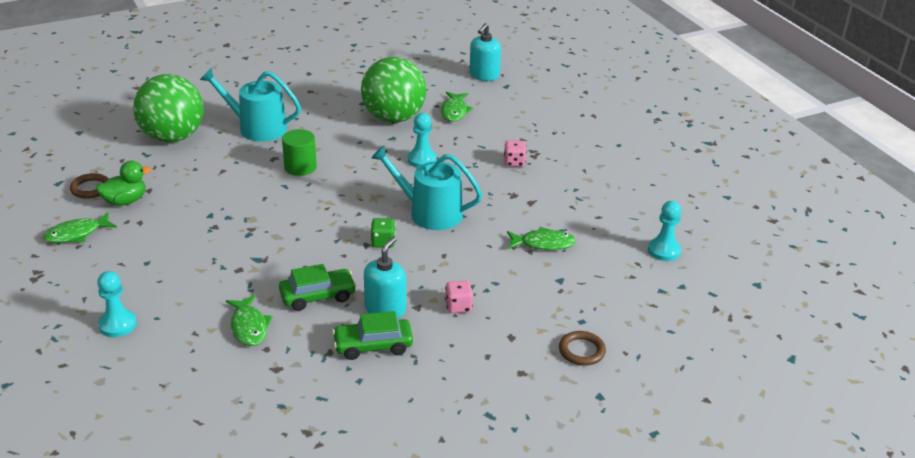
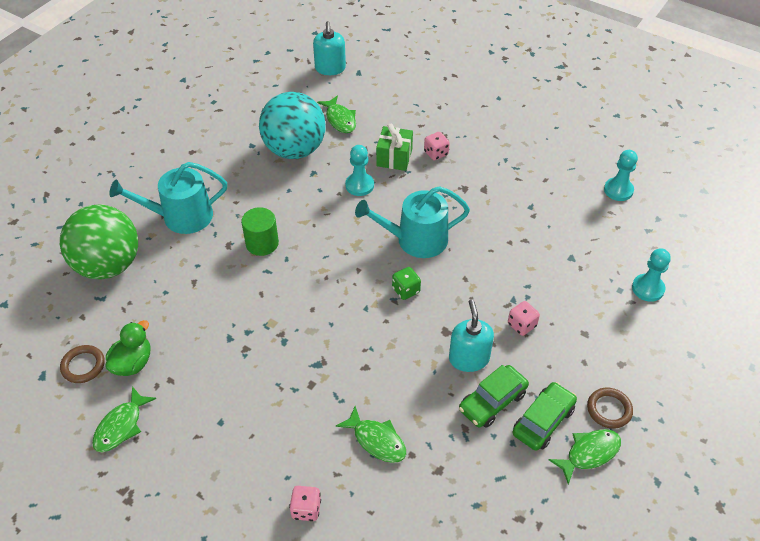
camera: 30 degrees left, 15 degrees up
(118, 325) = (259, 505): turquoise pawn -> turquoise pawn (648, 288)
(148, 343) = (306, 509): none -> pink dice
(317, 296) = (403, 376): green car -> green car (543, 421)
(393, 118) = (294, 150): green ball -> turquoise ball
(473, 152) = (394, 158): none -> green gift
(543, 244) = (529, 227): green fish -> green fish (589, 453)
(581, 351) = (644, 318): brown ring -> brown ring (609, 409)

